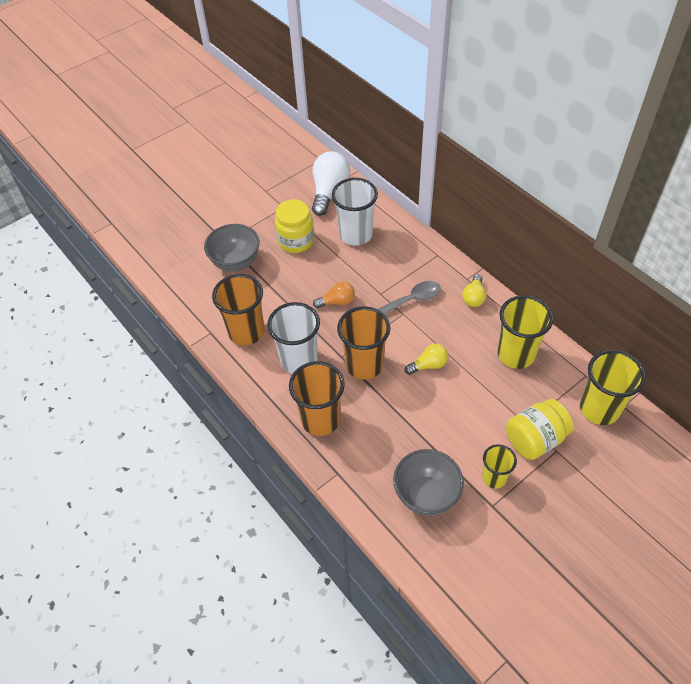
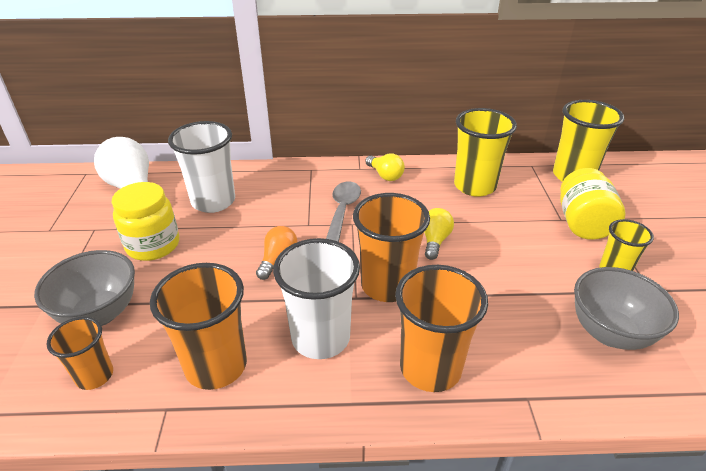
camera: 55 degrees left, 15 degrees down
(204, 293) = (94, 375): none -> orange cup

